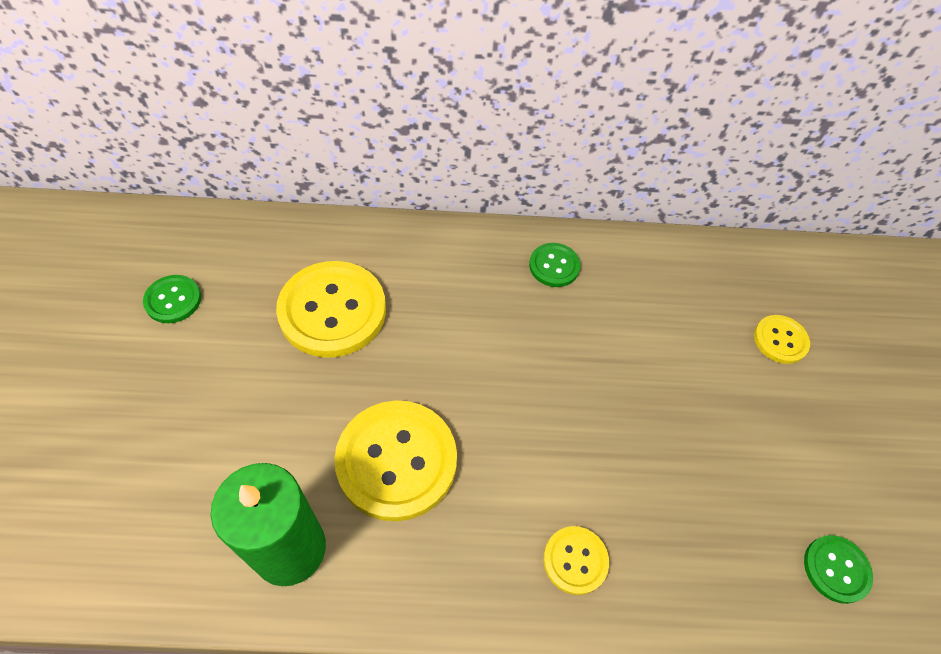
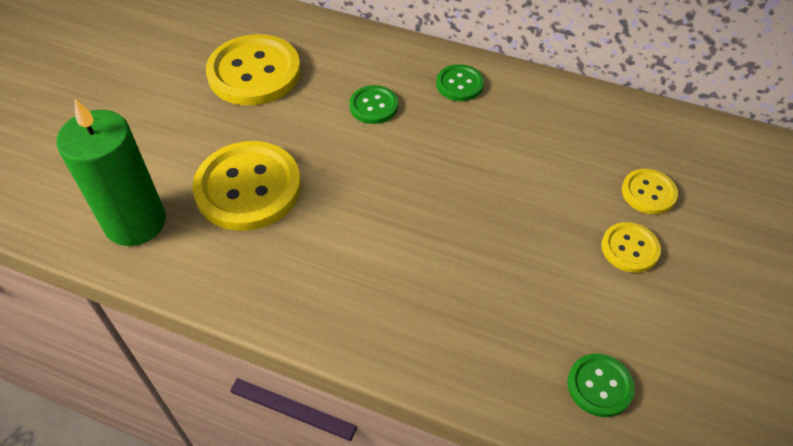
camera: 25 degrees right, 5 degrees down
(173, 300) = (139, 37): green button -> green button (373, 106)
(575, 560) = (357, 301): yellow button -> yellow button (630, 248)

